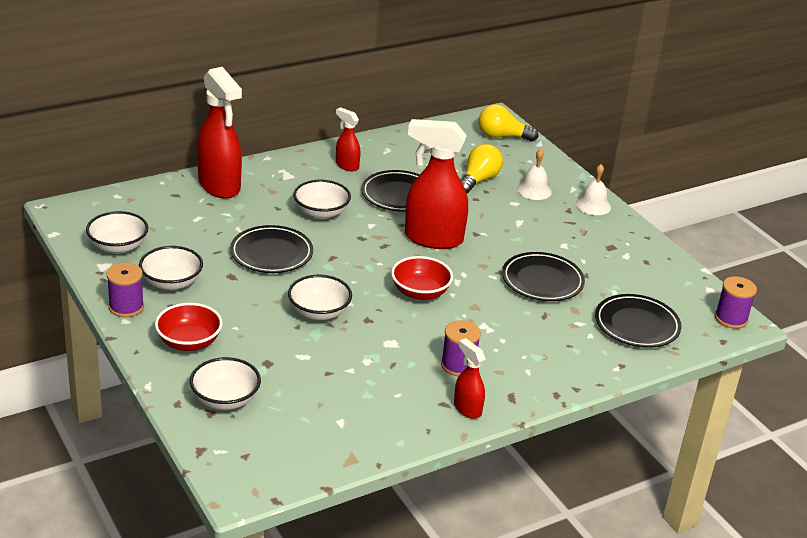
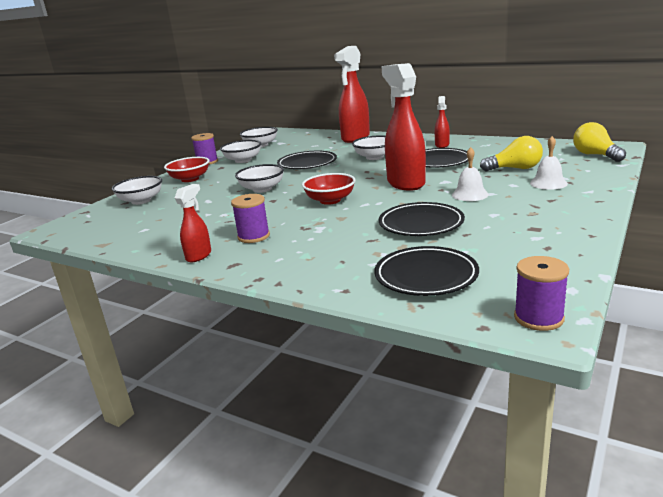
camera: 65 degrees right, 10 degrees down
(593, 205) = (584, 203): white bell -> white bell (470, 194)

